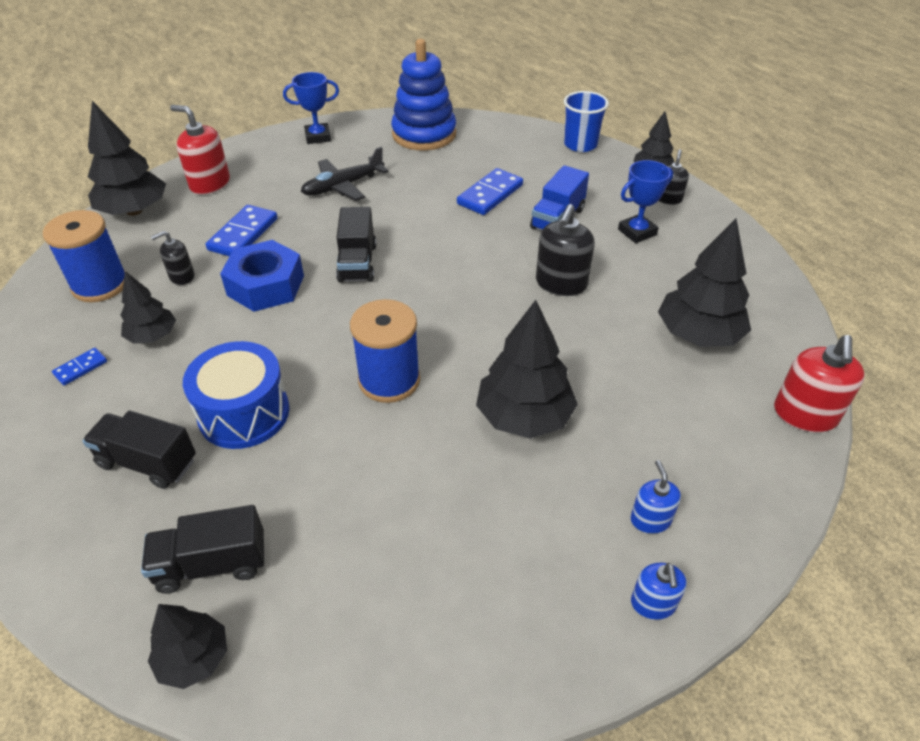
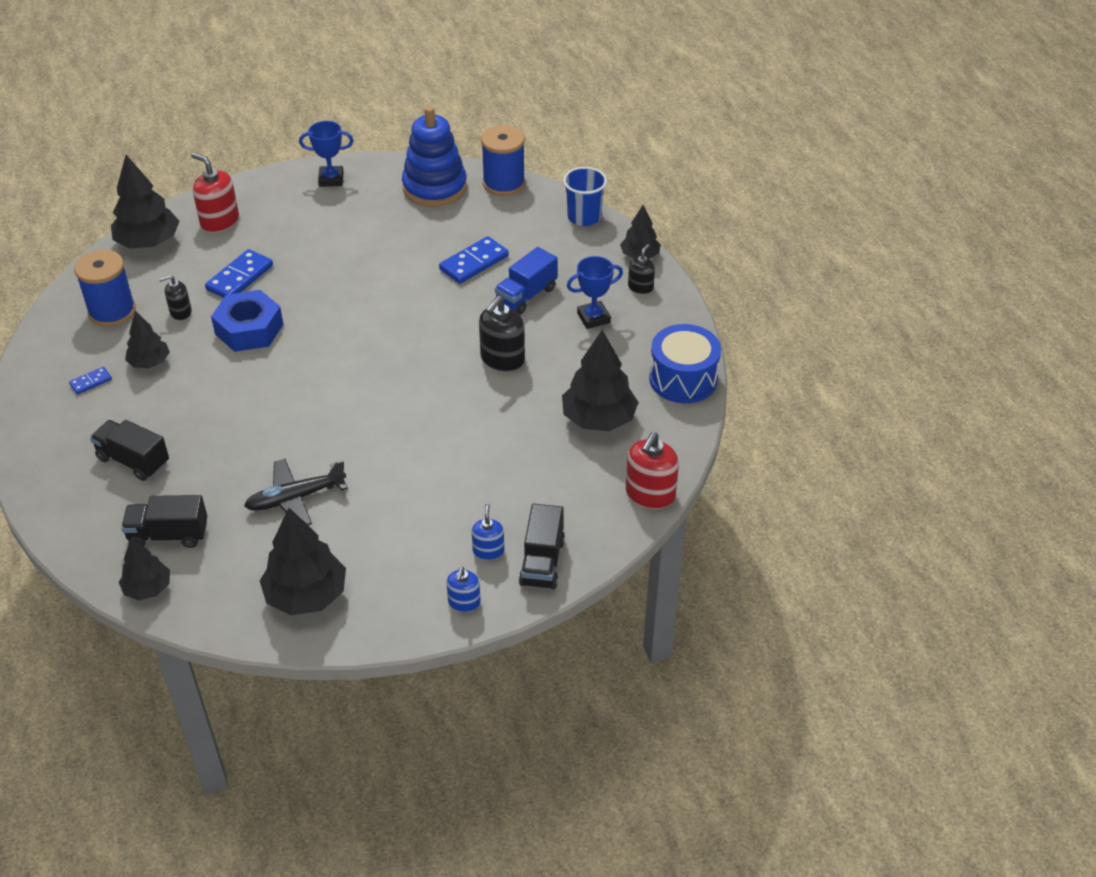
camera: 10 degrees right, 0 degrees up
(244, 413) = (210, 434): blue drum -> blue drum (683, 379)
(343, 186) = (341, 238): black plane -> black plane (296, 498)
(357, 263) = (332, 318): black truck -> black truck (542, 562)
(389, 380) = (329, 423): blue spool -> blue spool (504, 184)
(524, 416) = (425, 465): black tree -> black tree (306, 595)

